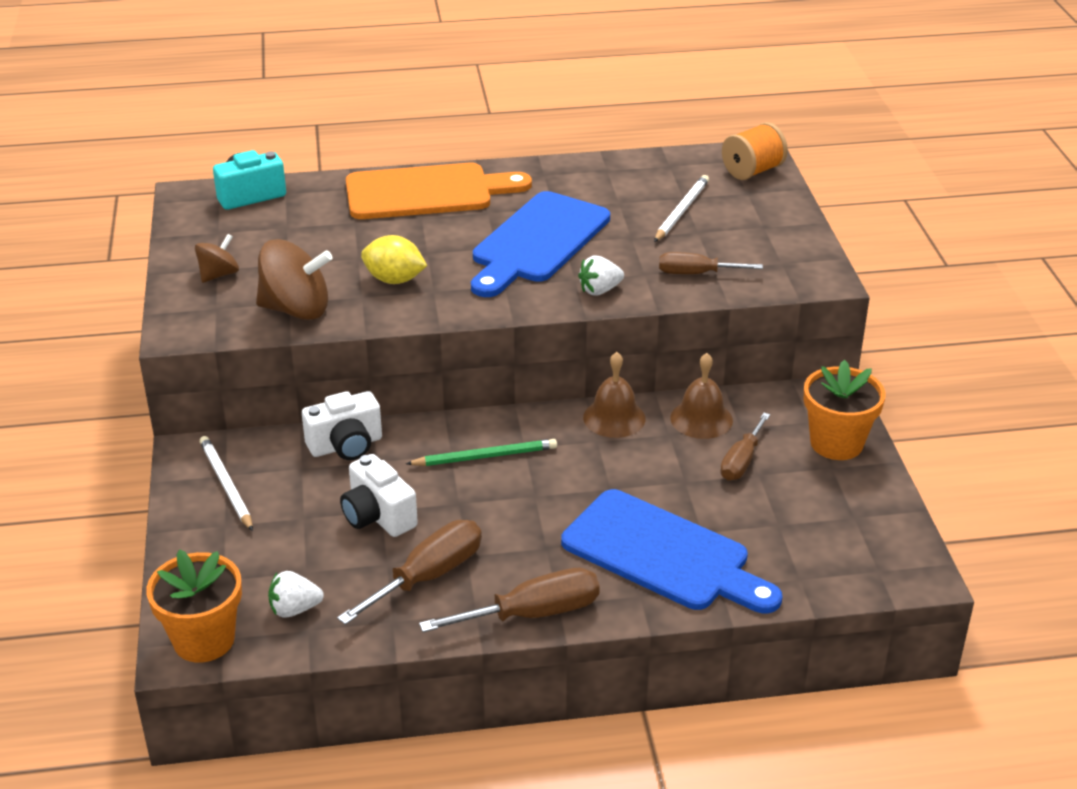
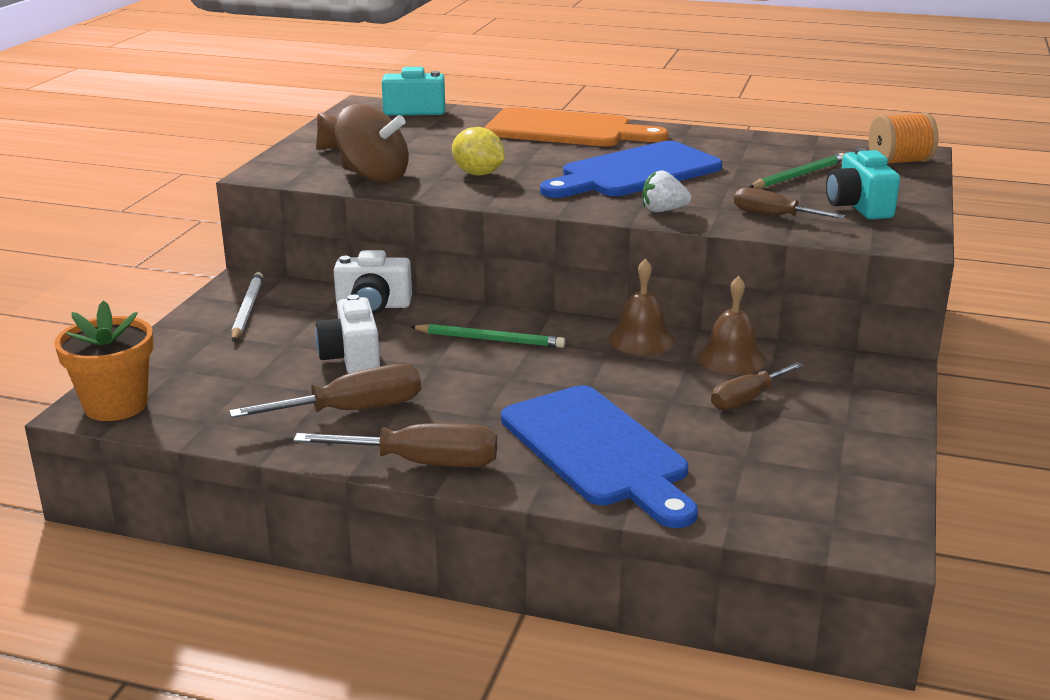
camera: 25 degrees right, 10 degrees down
(294, 609) = (212, 404): white strawberry -> none
(681, 211) = (798, 175): white pencil -> green pencil
(756, 243) = (858, 207): none -> turquoise camera
(836, 443) = (867, 408): orange flower pot -> none

